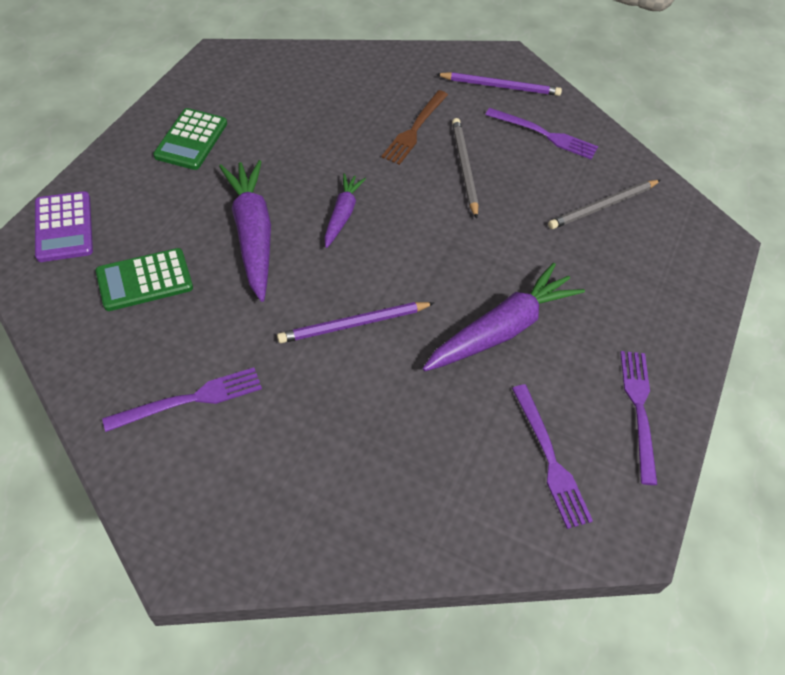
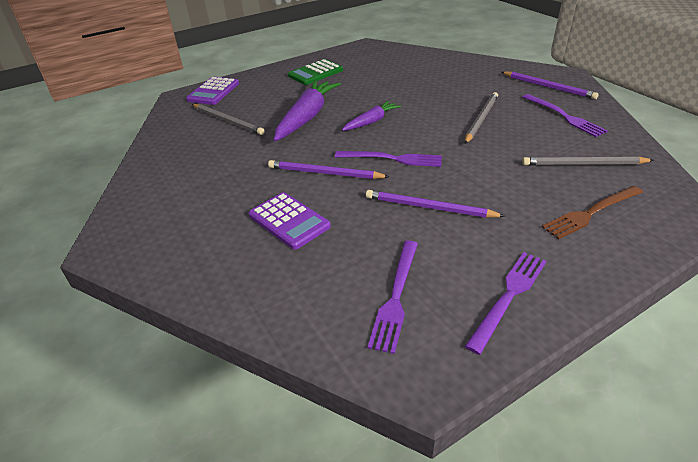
camera: 40 degrees right, 15 degrees down
(145, 280) = (228, 121): green calculator -> grey pencil
(189, 400) = (192, 177): purple fork -> purple fork (392, 159)
(372, 414) = (289, 221): none -> purple calculator
(415, 129) = (462, 94): brown fork -> brown fork (591, 212)
(501, 329) = (429, 207): purple carrot -> purple pencil

